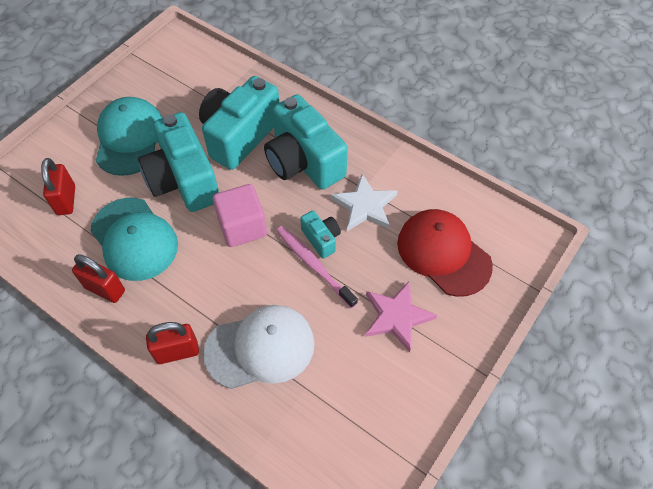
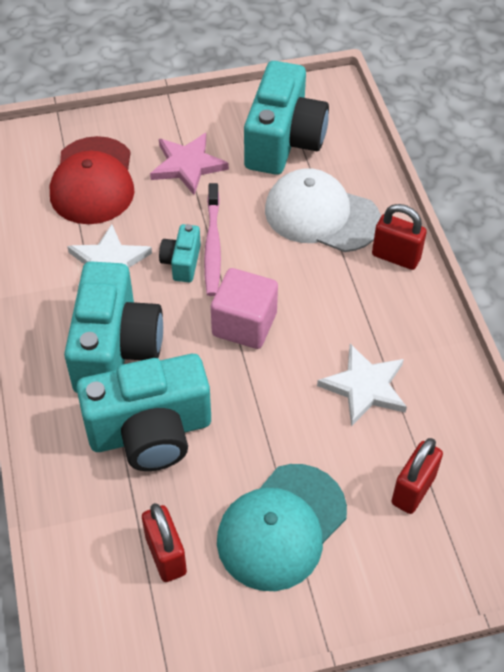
camera: 140 degrees left, 5 degrees down
(105, 289) = (428, 354): red padlock -> red padlock (166, 555)
(134, 239) = (365, 387): turquoise cap -> white star
(184, 180) = (261, 419): turquoise camera -> turquoise camera (283, 141)

